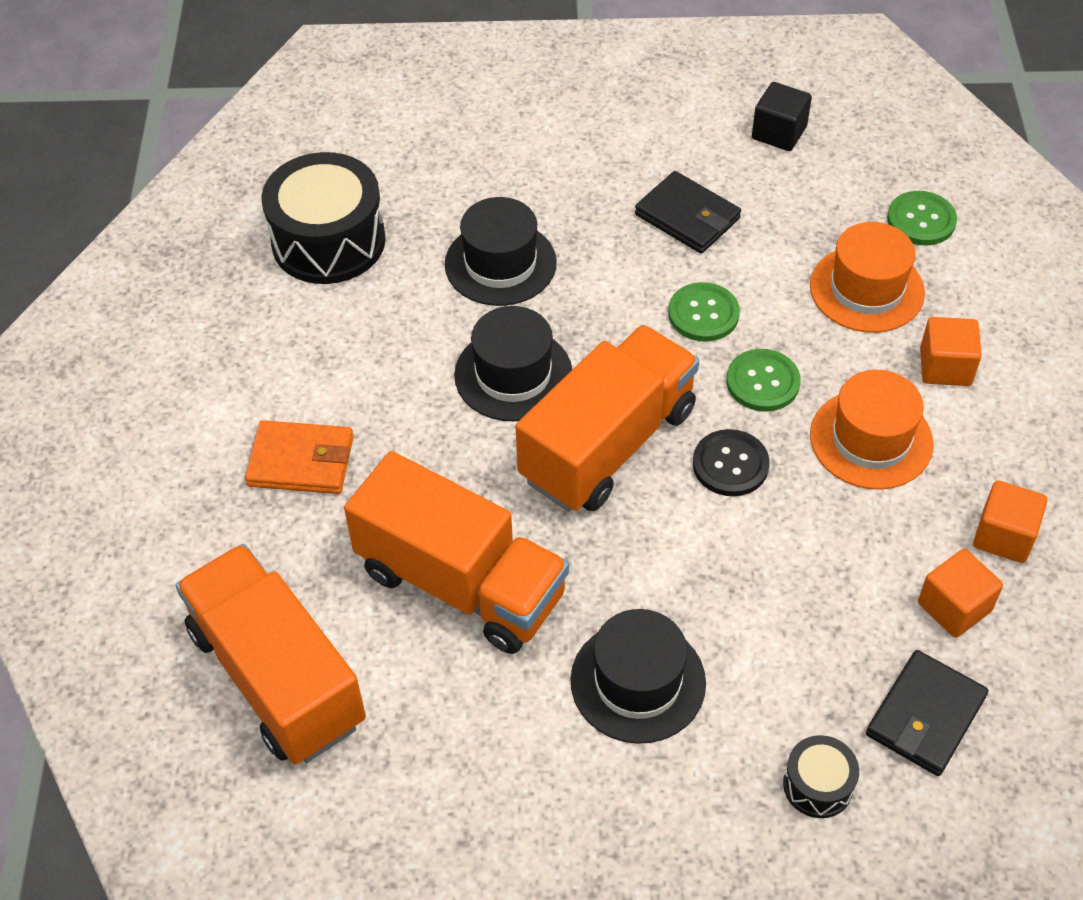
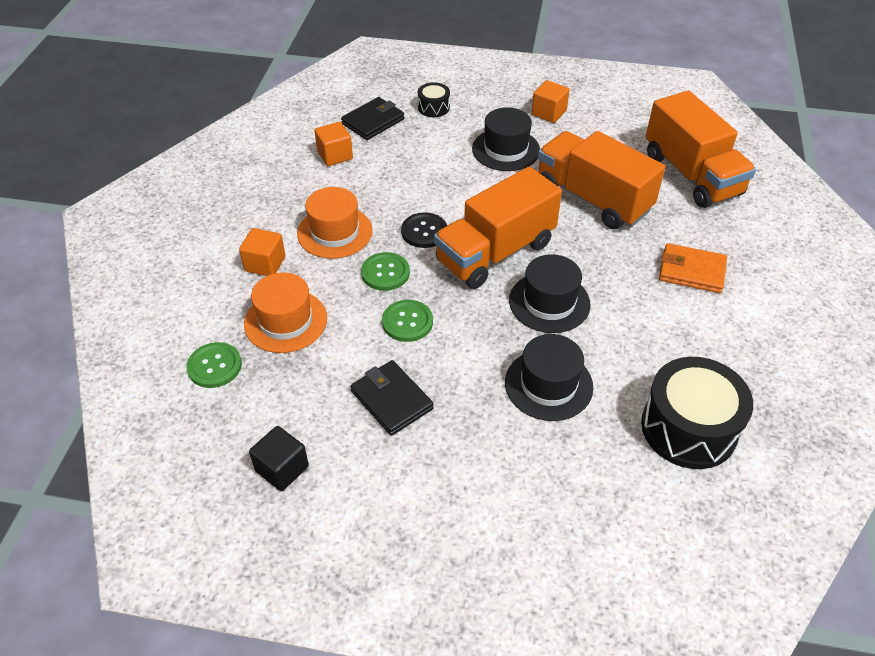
camera: 170 degrees left, 5 degrees down
(1003, 536) = (290, 179): orange cube -> orange cube (548, 113)

